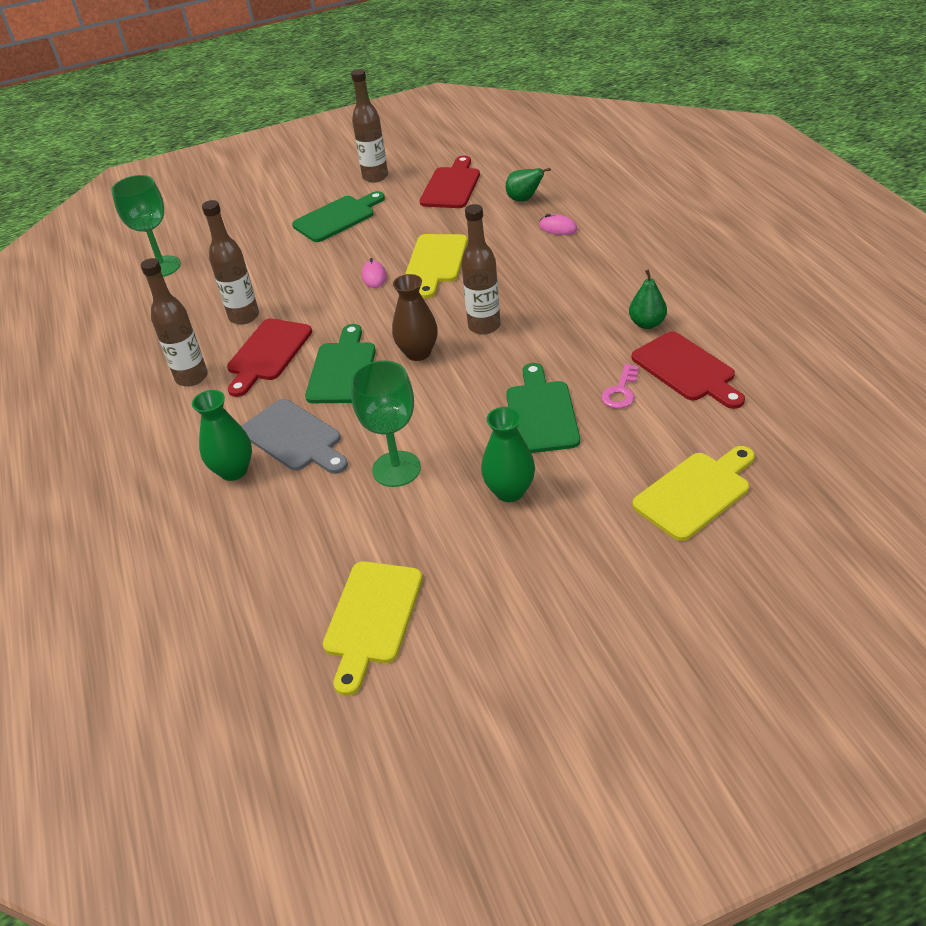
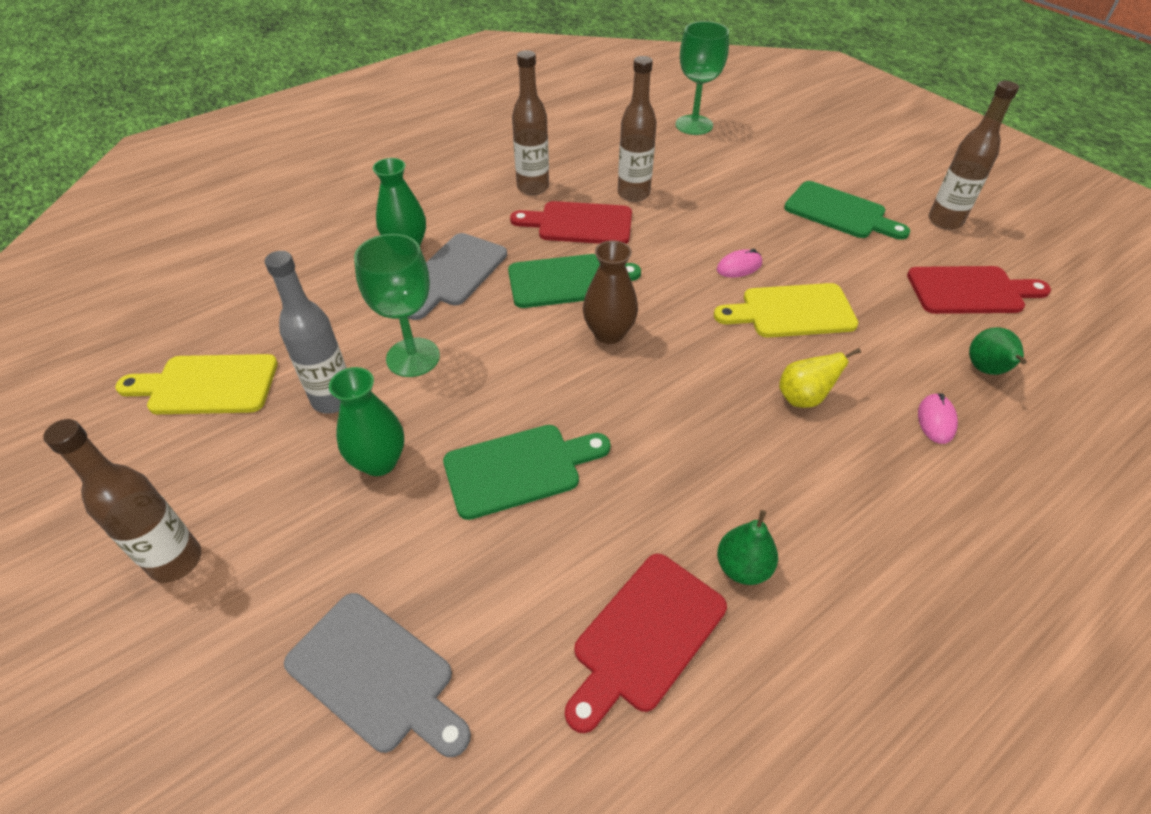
camera: 70 degrees right, 5 degrees up
(428, 522) = (333, 399): none -> grey bottle
(484, 326) = (677, 382): brown bottle -> brown bottle (176, 561)
(521, 274) = (803, 398): none -> yellow pear
(620, 391) = (577, 553): pink key -> none
(696, 493) = (376, 675): yellow cutting board -> grey cutting board

